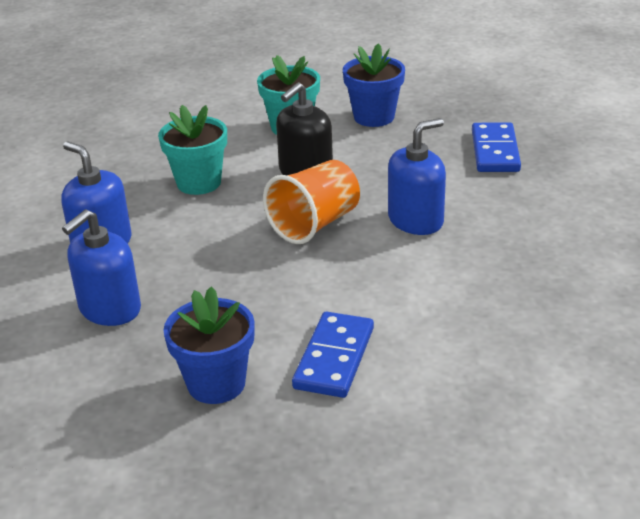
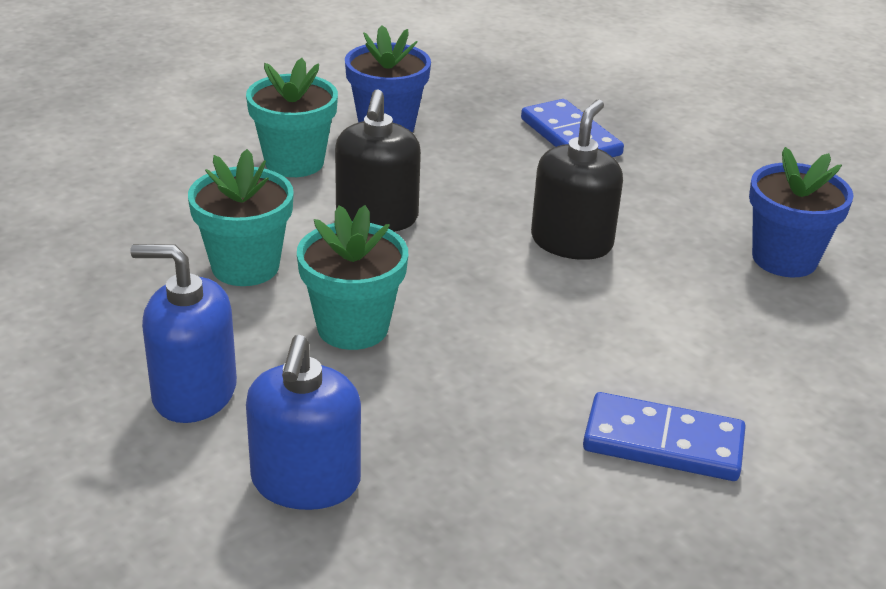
camera: 35 degrees left, 0 degrees up
(216, 383) = (560, 530): blue flower pot -> blue flower pot (784, 259)
(222, 234) = (352, 327): none -> turquoise flower pot
(315, 224) = (459, 280): orange cup -> none
(334, 358) = (663, 442): blue domino -> blue domino turned 60 degrees counterclockwise
(415, 220) = (571, 242): blue soap dispenser -> black soap dispenser

